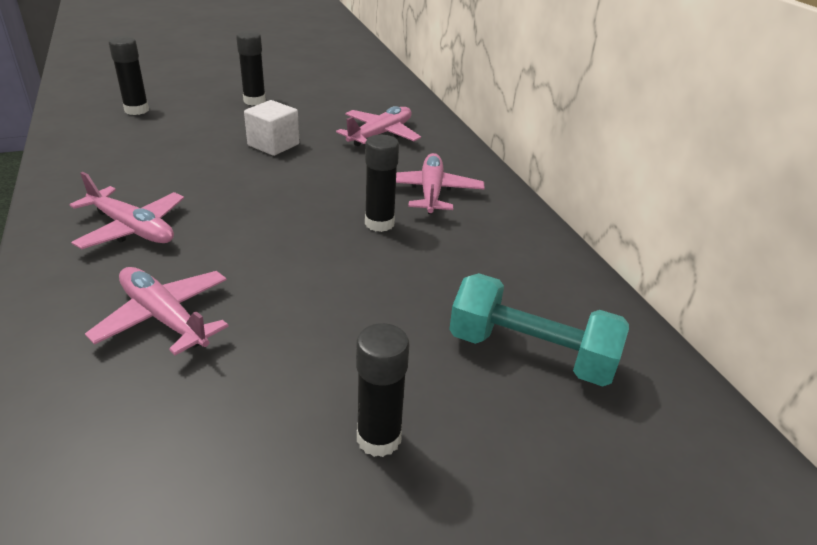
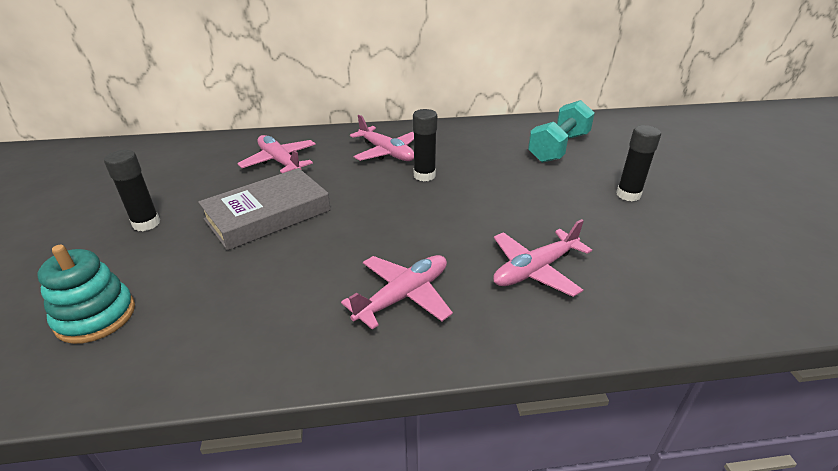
camera: 75 degrees left, 0 degrees up
(136, 110) = (96, 316): black glue stick -> turquoise stacking toy
(273, 145) = (268, 215): white cube -> grey book
(431, 192) = (386, 152): pink plane -> pink plane turned 150 degrees counterclockwise

